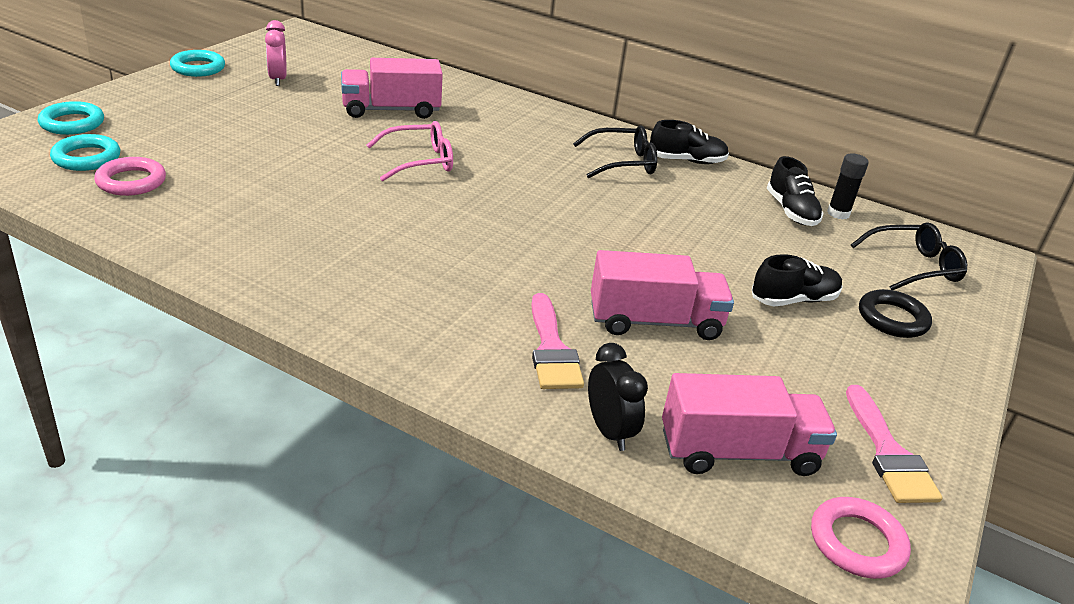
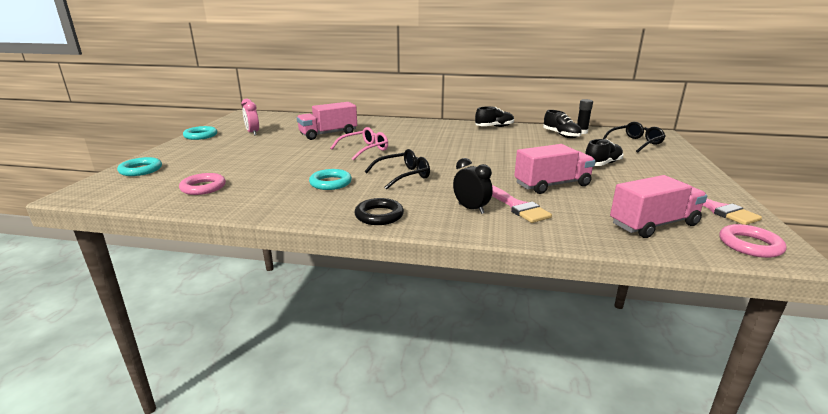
camera: 15 degrees left, 10 degrees down
(86, 158) = (164, 183): turquoise ring -> turquoise ring (330, 183)
(609, 431) = (585, 232): black clock -> black clock (471, 209)
(623, 162) = (466, 132): black glasses -> black glasses (403, 175)
(892, 319) = (651, 161): black ring -> black ring (379, 215)

